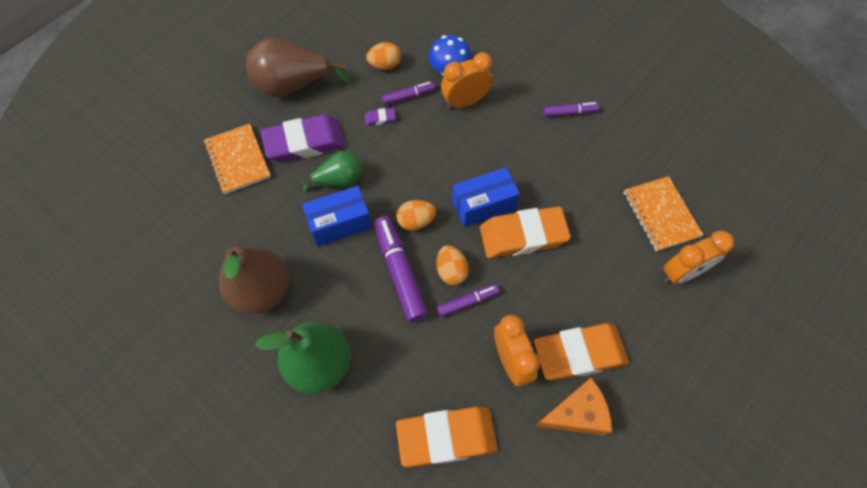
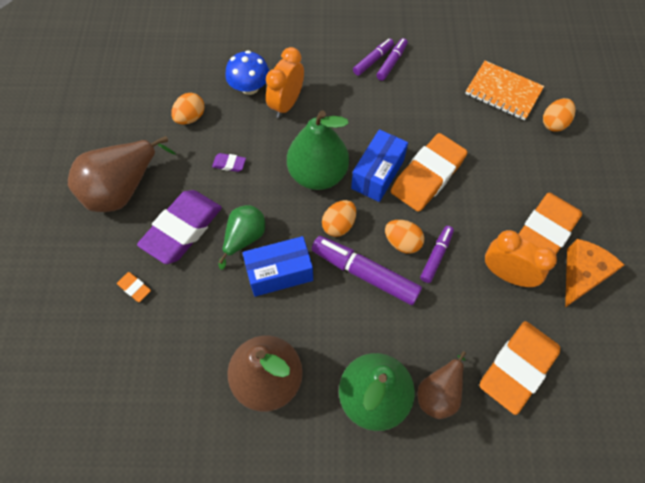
camera: 40 degrees left, 0 degrees up
(237, 160) = (134, 288): orange notebook -> orange eraser
(340, 224) = (279, 273): blue box -> blue box turned 45 degrees clockwise
(369, 402) = (439, 392): none -> brown pear
(380, 118) = (229, 164): purple eraser -> purple eraser turned 60 degrees clockwise
(408, 96) = (235, 130): purple marker -> purple marker (391, 63)
(437, 172) = (318, 174): none -> green pear
(682, 273) = (554, 123): orange clock -> orange egg

